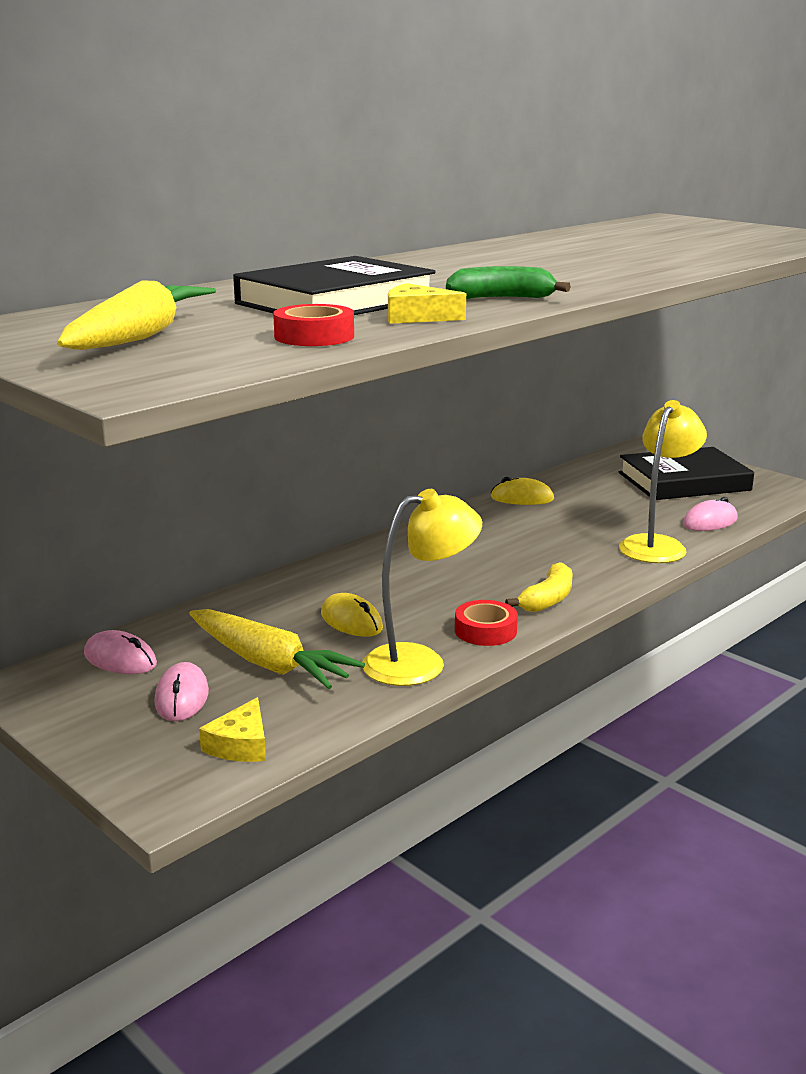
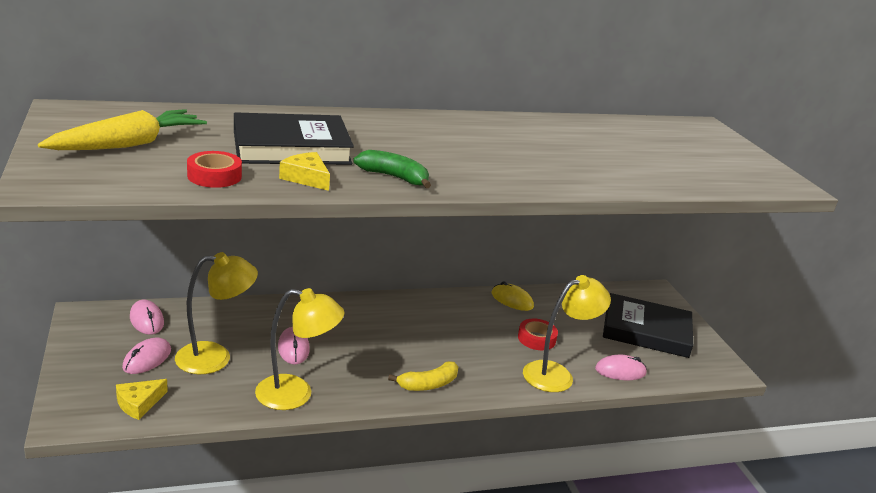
camera: 25 degrees right, 5 degrees up
(268, 663) = (215, 357): yellow carrot -> yellow lamp
(351, 621) = (293, 348): yellow mouse -> pink mouse
(485, 630) = (361, 390): red tape -> red tape (536, 339)

